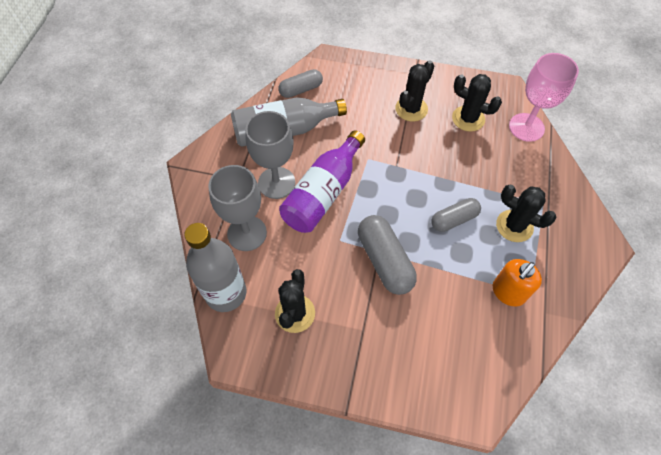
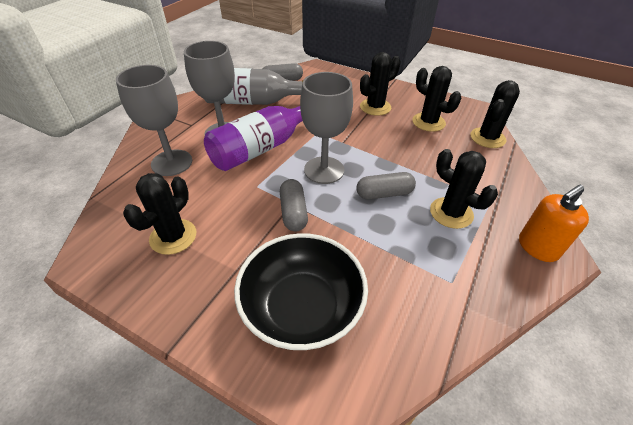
camera: 15 degrees right, 15 degrees down
(226, 293) = (118, 204): grey bottle -> none
(385, 260) = (293, 212): grey capsule -> grey capsule, size x0.65
(392, 205) = (324, 170): none -> grey goblet
(427, 347) = (302, 307): none -> black bowl
(508, 292) = (424, 274): orange soap dispenser -> orange soap dispenser (537, 247)
(526, 127) = (487, 138): pink goblet -> black cactus

